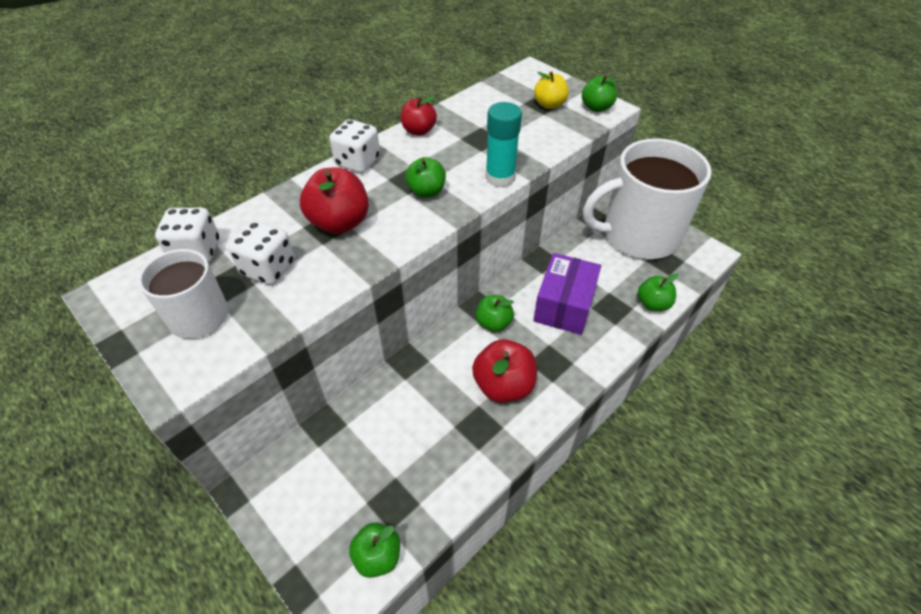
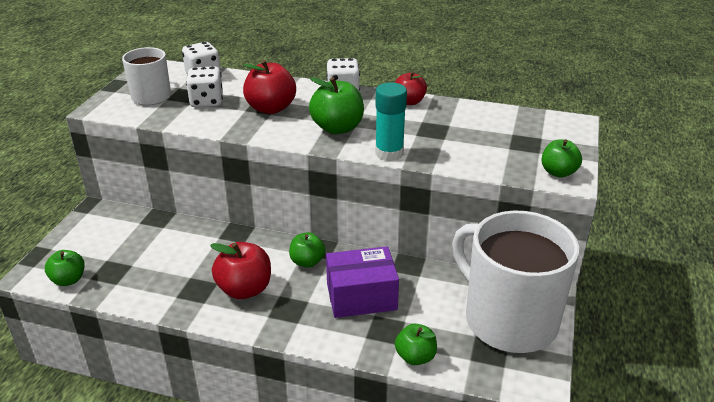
camera: 60 degrees right, 15 degrees down
(426, 191) = (337, 128): green apple -> green apple, size x1.54
(549, 104) = (528, 147): yellow apple -> none

